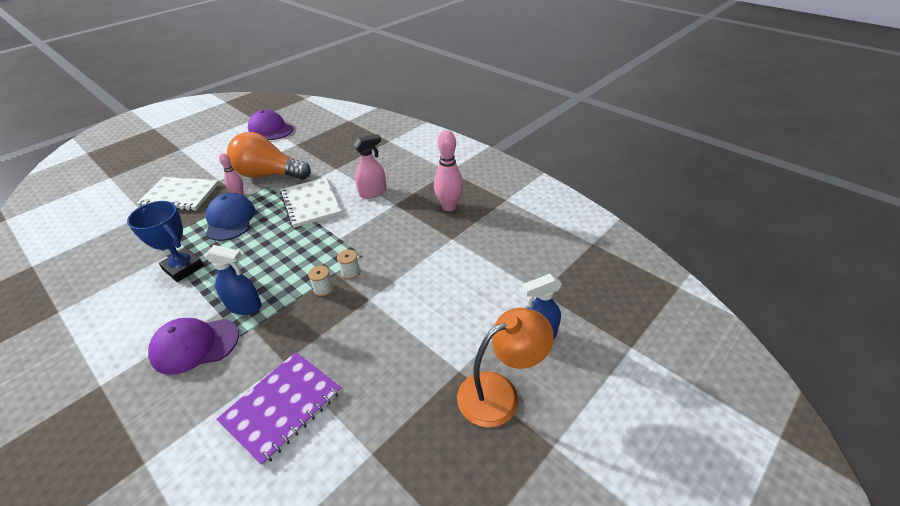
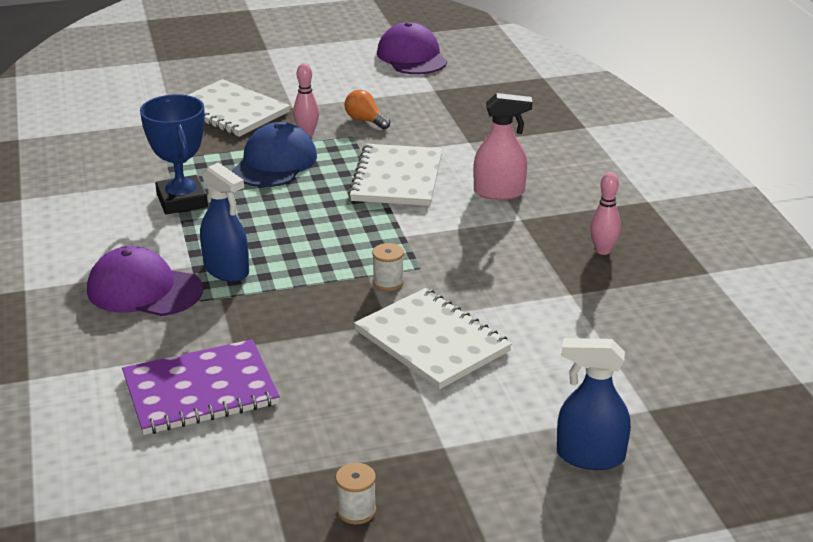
camera: 30 degrees right, 10 degrees down
(269, 174) = (365, 120): orange light bulb -> orange light bulb, size x0.41
(323, 289) = (338, 288): white spool -> white spool (356, 511)
(402, 301) = (432, 341): none -> white notebook
(449, 207) = (603, 250): pink bowling pin -> pink bowling pin, size x0.59
(499, 393) = (478, 492): orange lamp -> none

